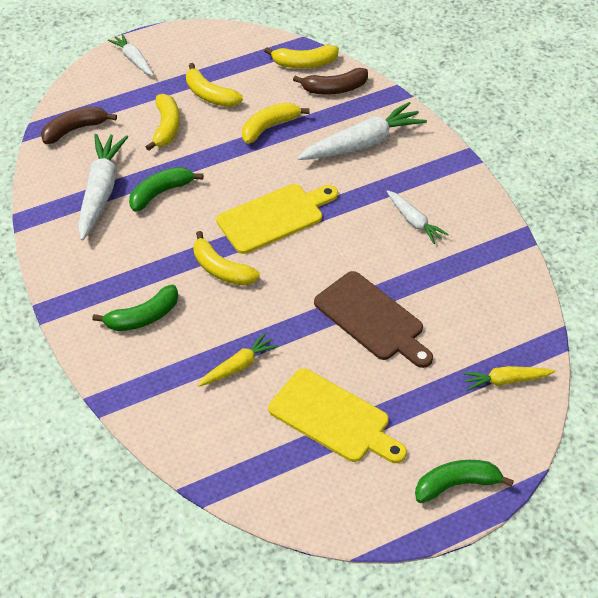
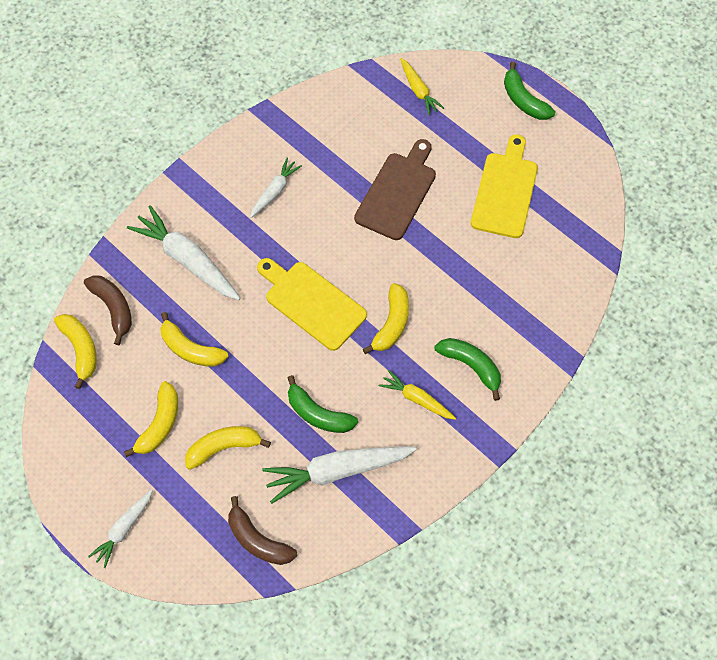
camera: 110 degrees left, 15 degrees up
(238, 366) = (488, 273): yellow carrot -> yellow carrot (417, 399)

